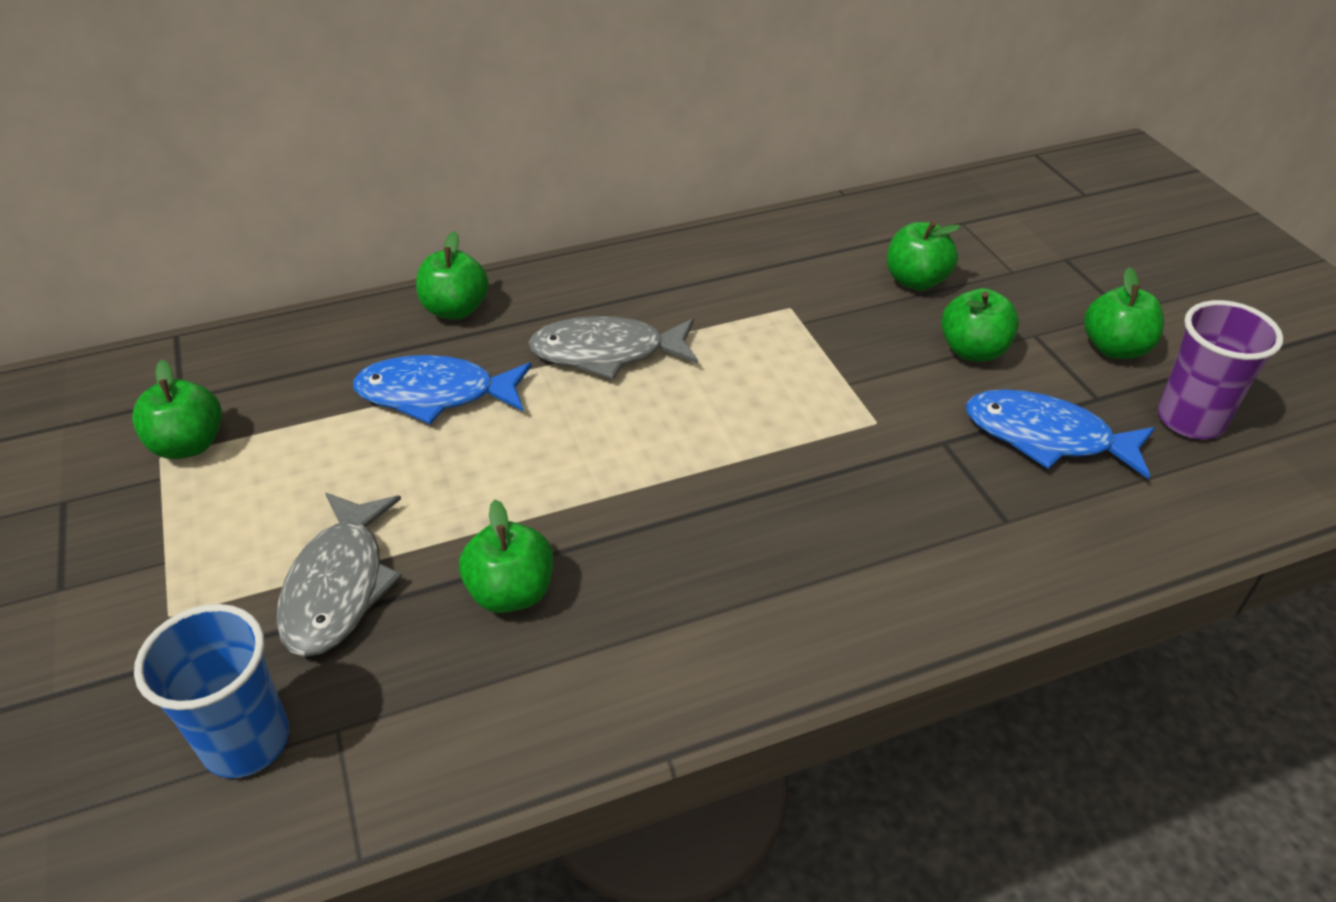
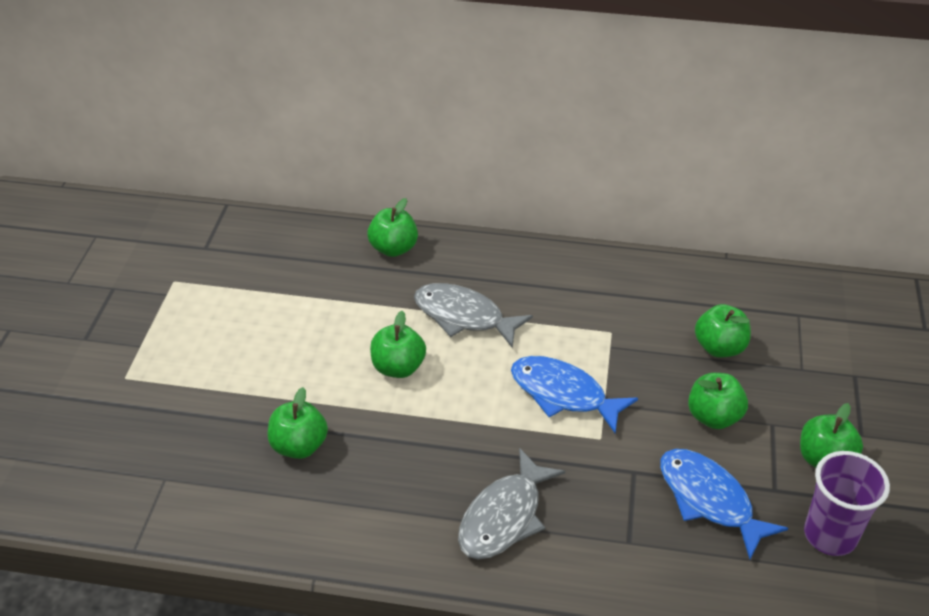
camera: 30 degrees right, 0 degrees up
(189, 445) = (192, 280): green apple -> green apple (398, 367)
(246, 741) = (120, 463): blue cup -> none
(339, 586) = (214, 400): grey fish -> grey fish (504, 516)
(435, 394) = (342, 303): blue fish -> blue fish (563, 394)

